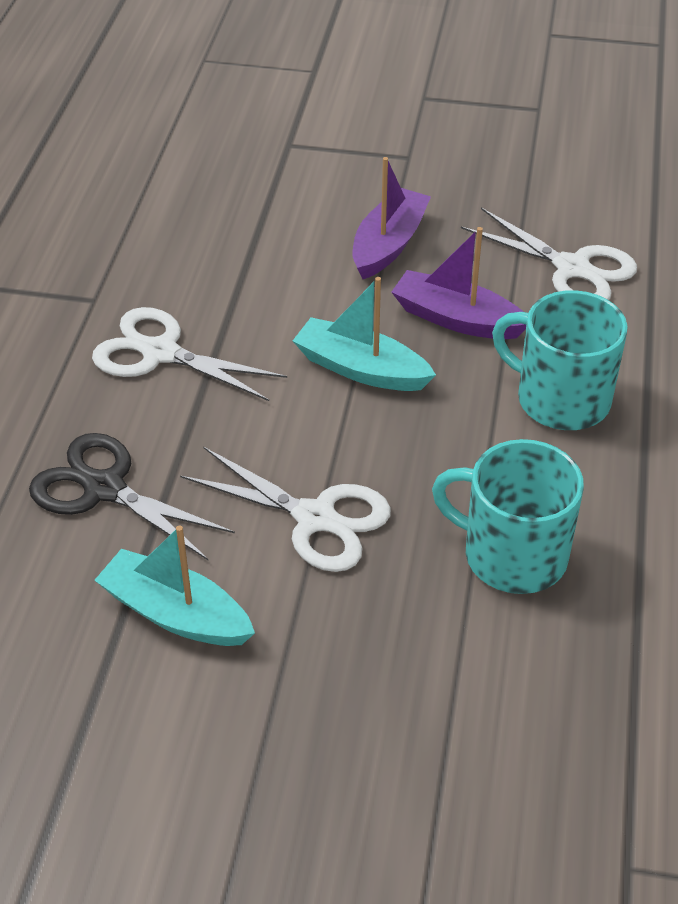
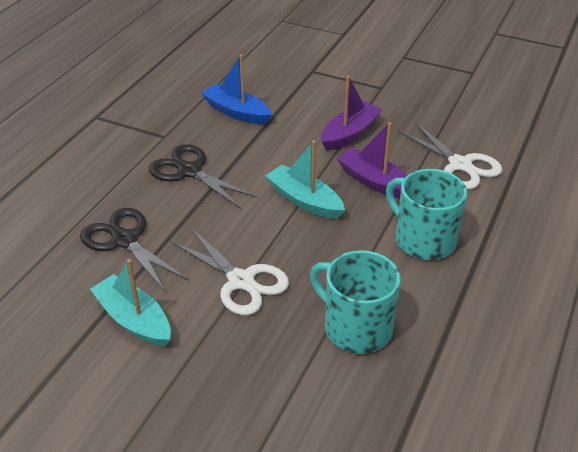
camera: 15 degrees right, 5 degrees down
(160, 353) = (189, 171): white scissors -> black scissors
(195, 237) = (236, 112): none -> blue boat

